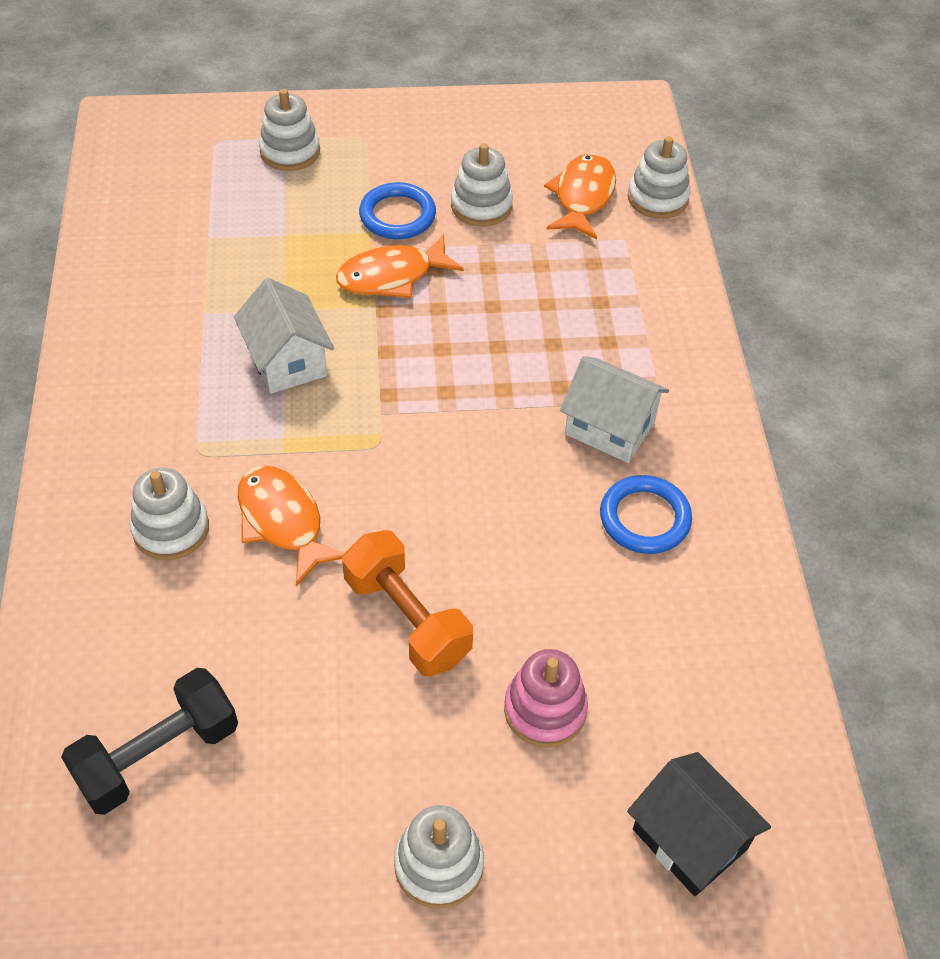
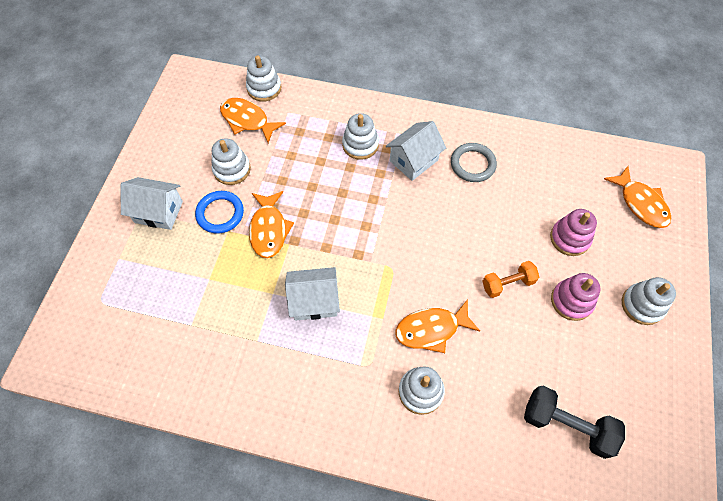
camera: 70 degrees left, 10 degrees up
(158, 755) = (566, 425): black dumbbell -> black dumbbell turned 45 degrees counterclockwise
(290, 151) = (133, 259): white stacking toy -> white stacking toy (360, 145)
(374, 152) = (158, 212): none -> white house
(406, 731) = (571, 301): none -> pink stacking toy
(407, 619) = (507, 283): orange dumbbell -> orange dumbbell, size x0.66
(644, 518) = (472, 164): blue ring -> grey ring
(689, 839) = (640, 203): black house -> orange fish

